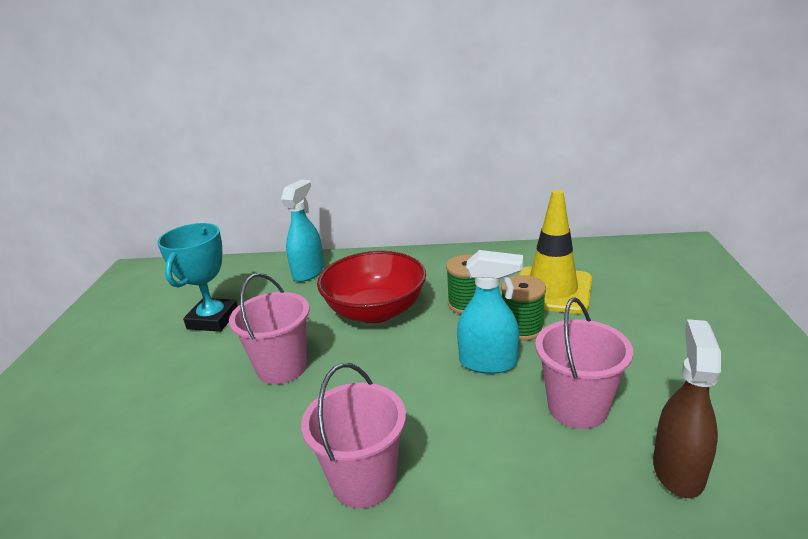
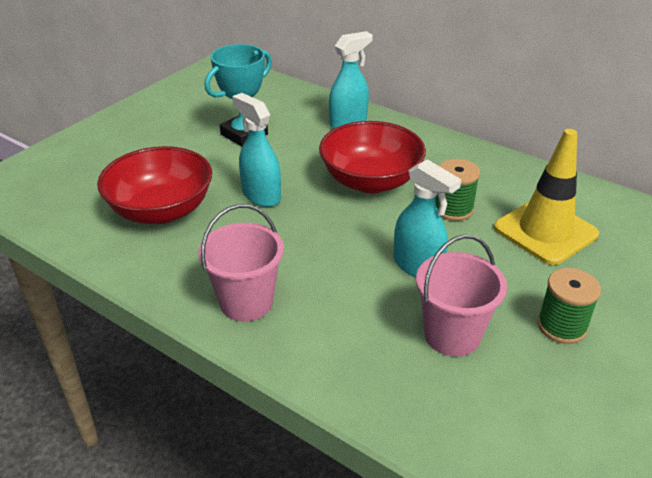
camera: 30 degrees right, 10 degrees up
(180, 432) = (161, 210): none -> red bowl
(282, 367) = (261, 195): pink bucket -> turquoise spray bottle
(522, 328) = (478, 252): green spool -> green spool (561, 326)
(678, 470) = (479, 419): brown spray bottle -> none

